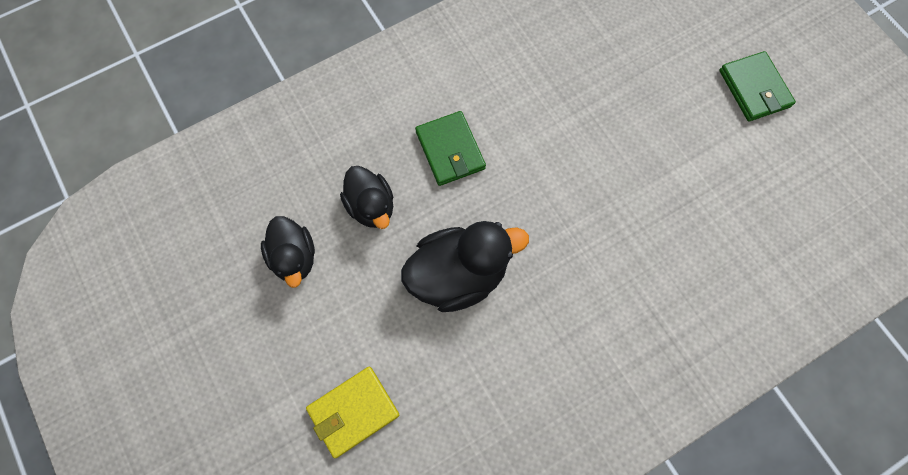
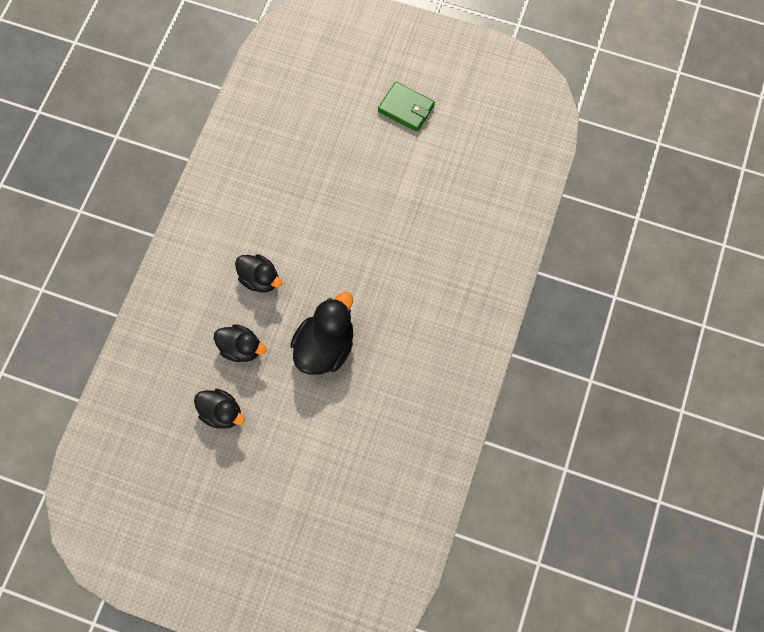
camera: 40 degrees left, 0 degrees up
(353, 411) = (330, 465): yellow wallet -> none
(450, 150) = (260, 279): green wallet -> black duck

